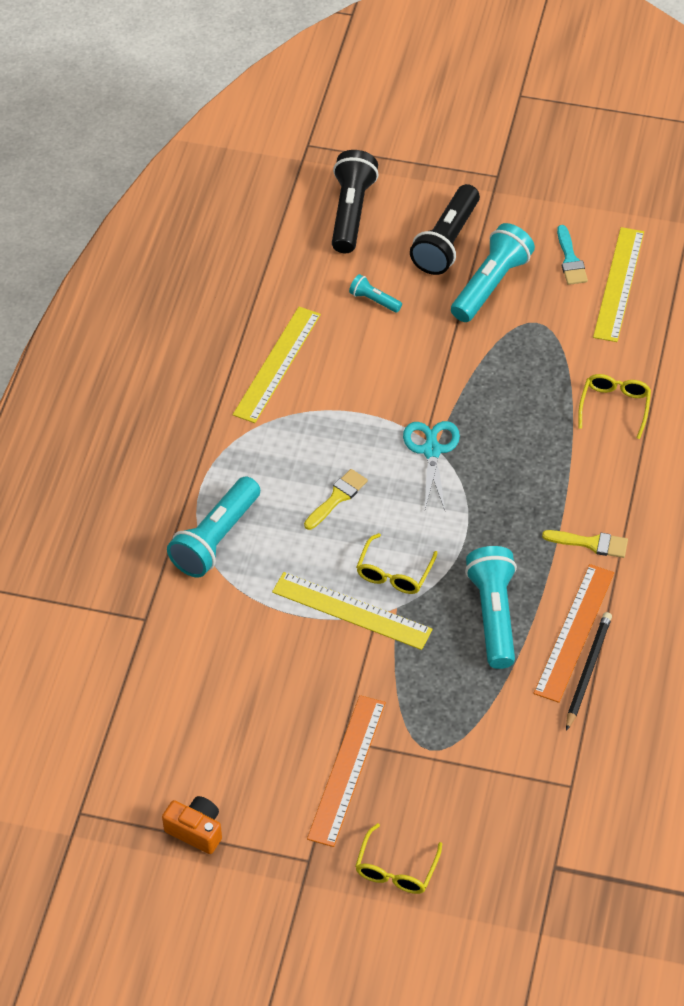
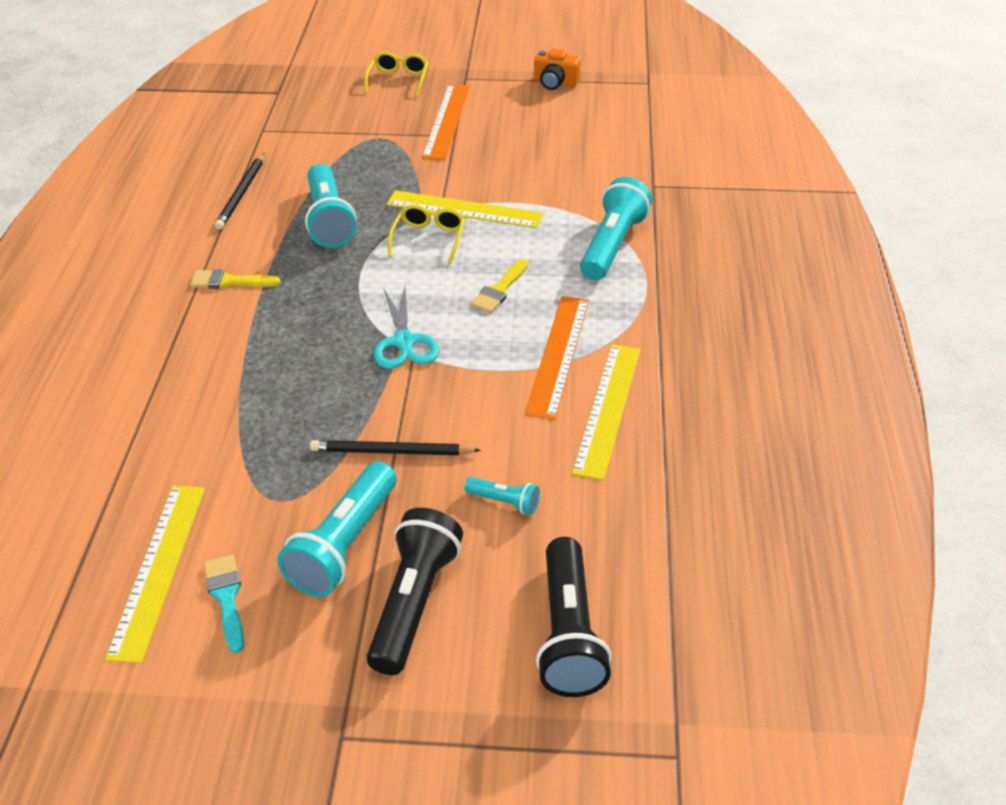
camera: 170 degrees right, 10 degrees down
(451, 349) = (392, 452): none -> black pencil
(574, 632) = (252, 216): orange ruler -> orange ruler (559, 355)
(614, 406) = (186, 410): yellow glasses -> none

